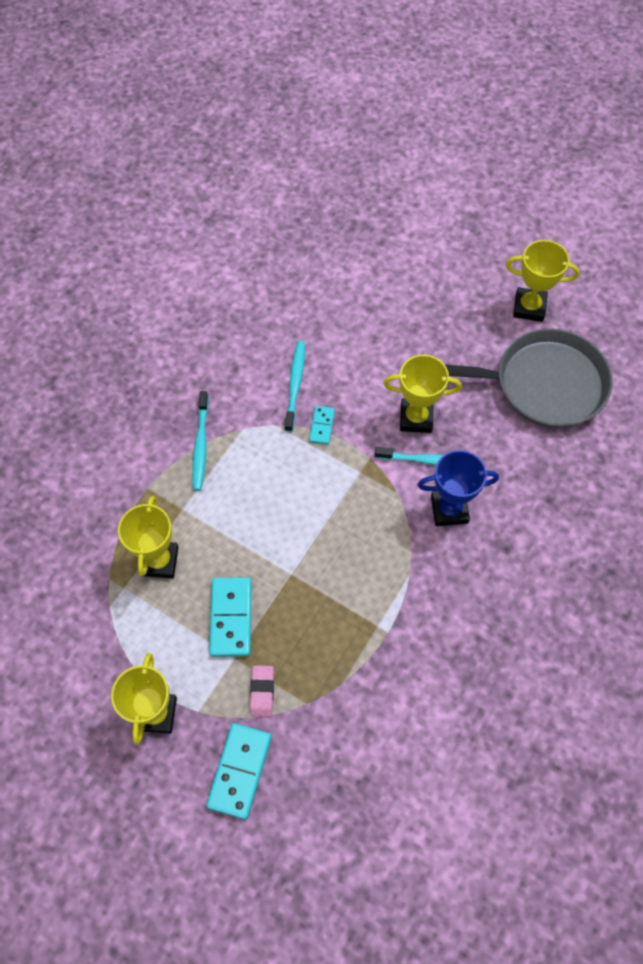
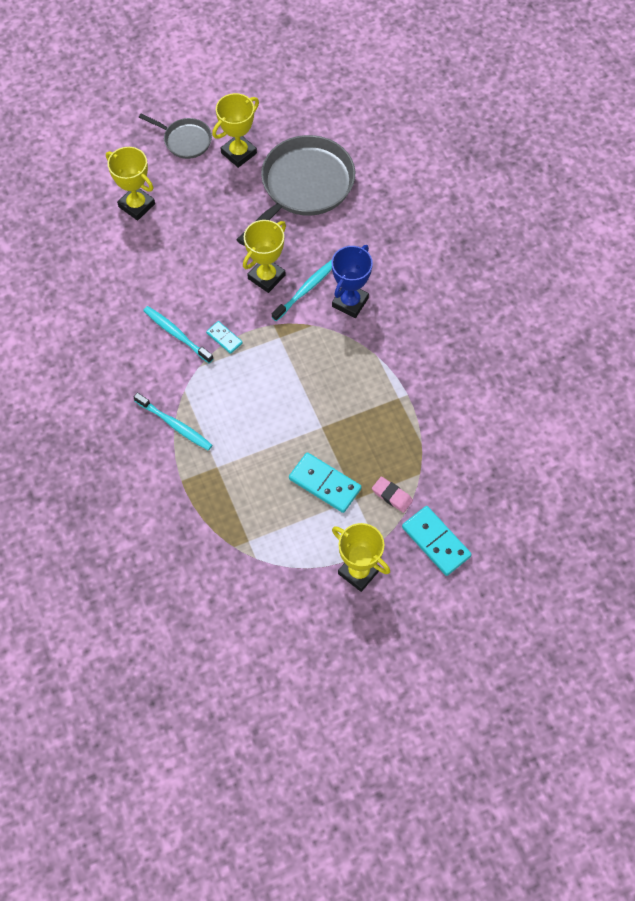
camera: 55 degrees left, 0 degrees up
(159, 561) = (246, 505): yellow trophy -> yellow trophy (136, 205)
(503, 257) = (185, 140): none -> grey pan

